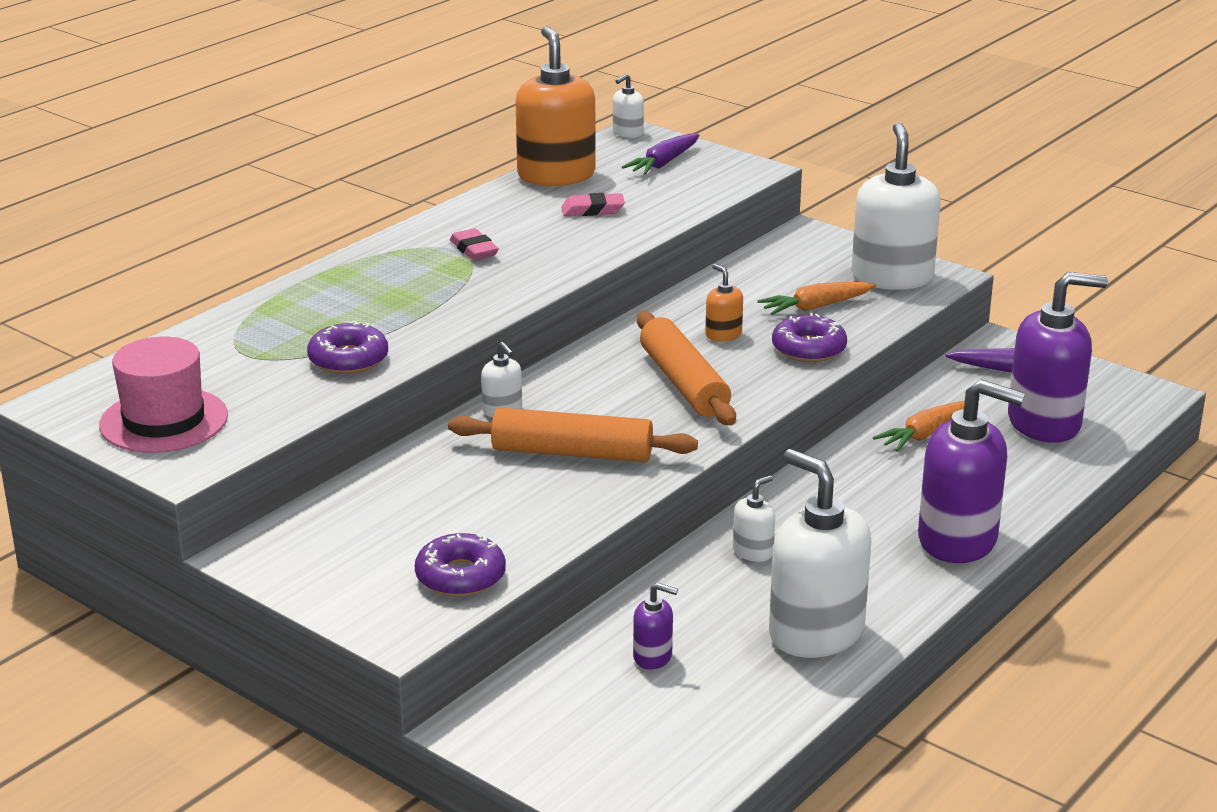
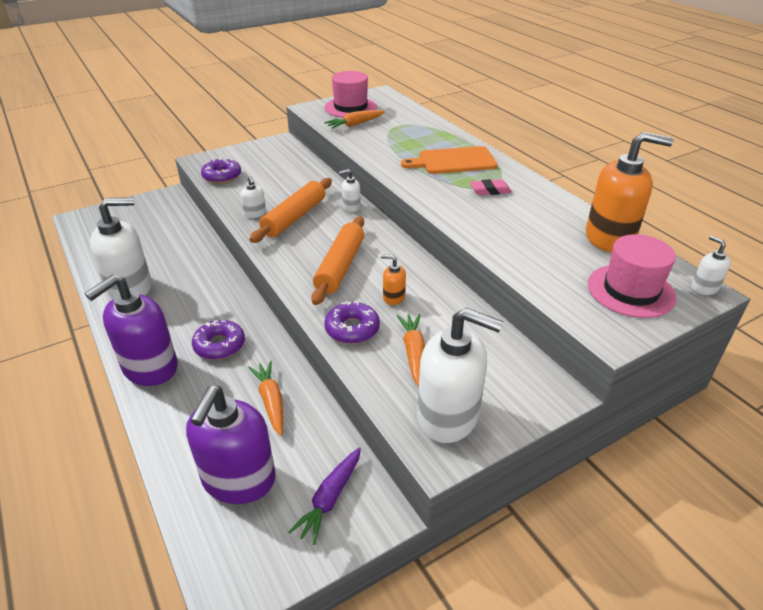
camera: 110 degrees right, 10 degrees up
(260, 397) = (355, 124): none -> orange carrot
(348, 359) = (376, 144): purple donut -> purple donut (219, 345)
(385, 286) = (453, 161): none -> orange cutting board
(592, 210) = (540, 240): pink eraser -> none
(653, 657) = (164, 240): purple soap dispenser -> none
(663, 163) = (630, 290): purple carrot -> pink hat
(684, 383) = (340, 267): orange rolling pin -> orange rolling pin turned 75 degrees counterclockwise
(723, 334) = (393, 297): orange soap dispenser -> orange soap dispenser turned 150 degrees counterclockwise
(753, 551) = (211, 288): white soap dispenser -> white soap dispenser (255, 214)

